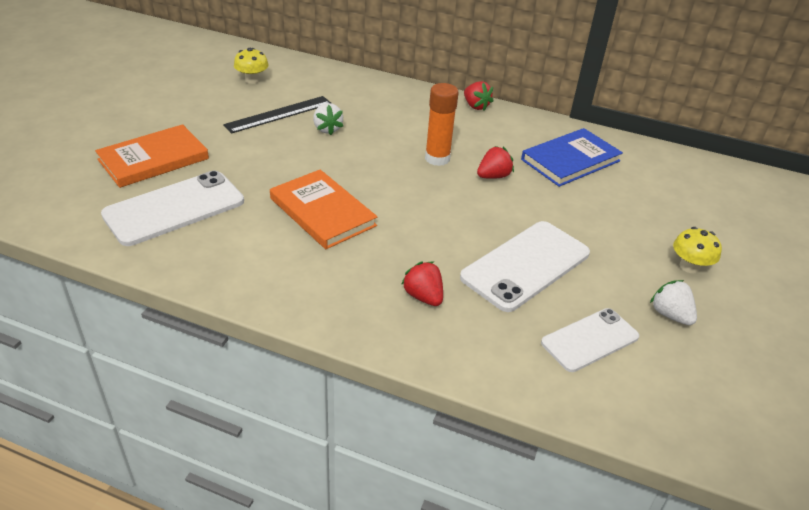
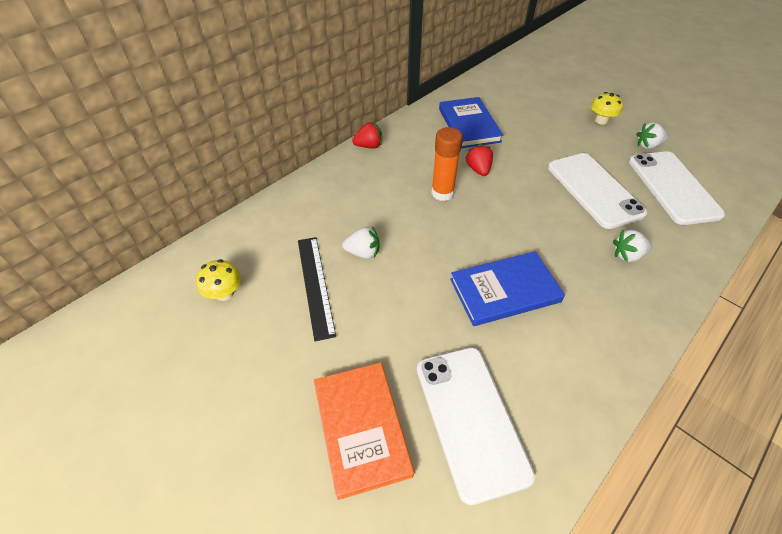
camera: 65 degrees left, 10 degrees up
(322, 212) = (504, 290): orange book -> blue book
(423, 296) = (627, 255): red strawberry -> white strawberry
(590, 340) = (672, 187): white phone -> white phone, size x1.57

